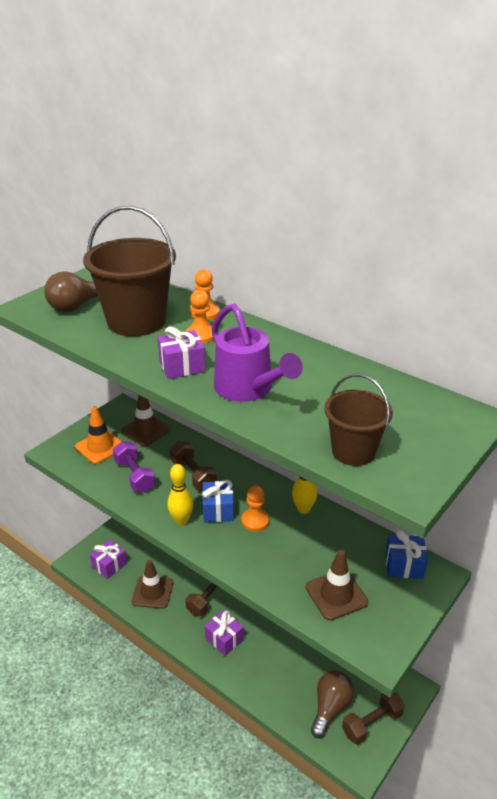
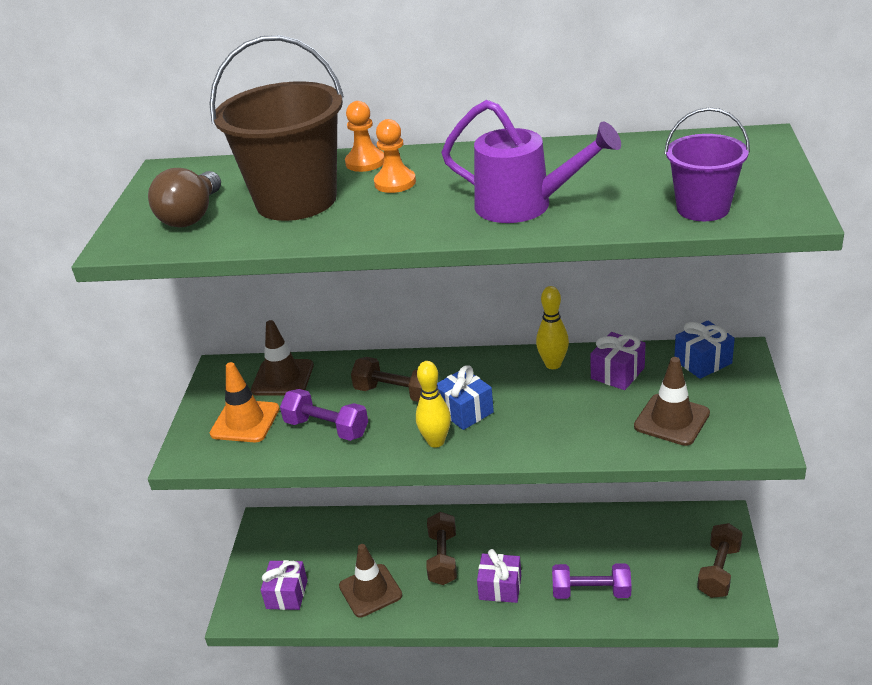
camera: 30 degrees left, 0 degrees up
(182, 366) = (420, 217): purple gift -> purple gift (617, 373)
(255, 521) = (516, 400): orange pawn -> none
(275, 680) = (591, 592): none -> purple dumbbell
(330, 708) = (668, 582): brown light bulb -> none
(353, 451) = (703, 208): brown bucket -> purple bucket

